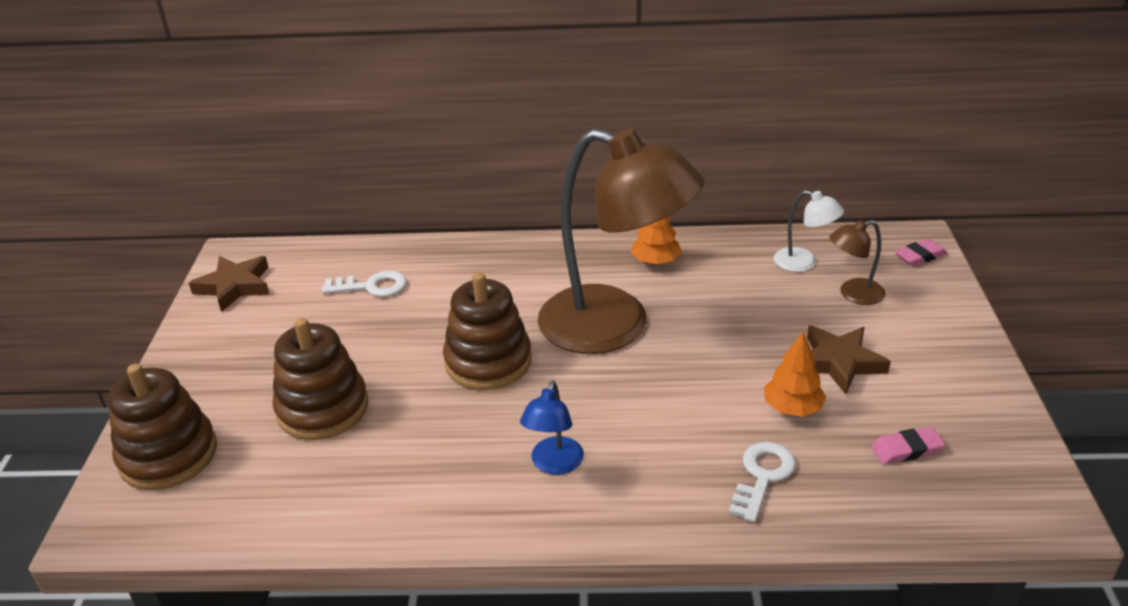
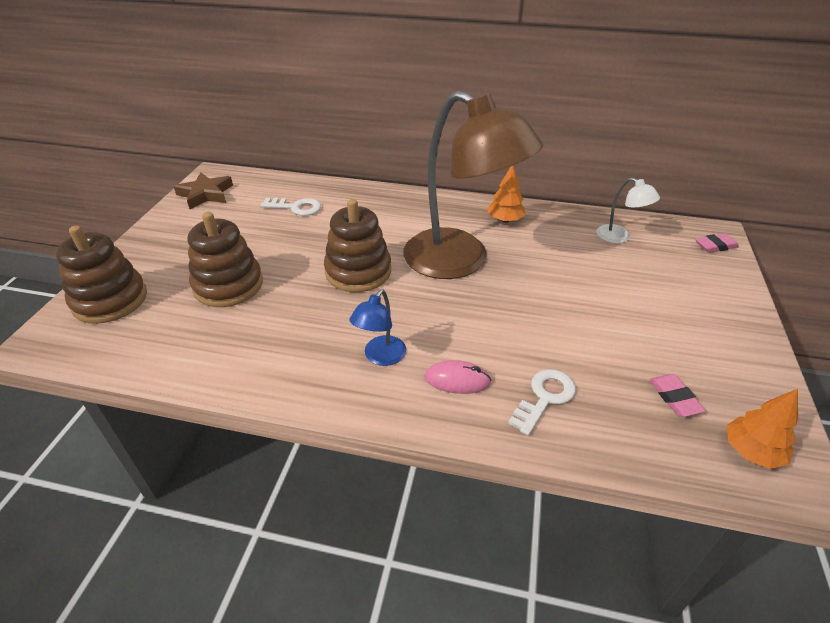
camera: 10 degrees right, 5 degrees up
(655, 475) = (457, 380): none -> pink mouse
(792, 408) = (583, 346): orange tree -> orange tree (751, 451)
(839, 362) = (631, 316): brown star -> none
(853, 294) = (654, 266): brown lamp -> none
(906, 449) = (674, 398): pink eraser -> pink eraser turned 75 degrees clockwise

